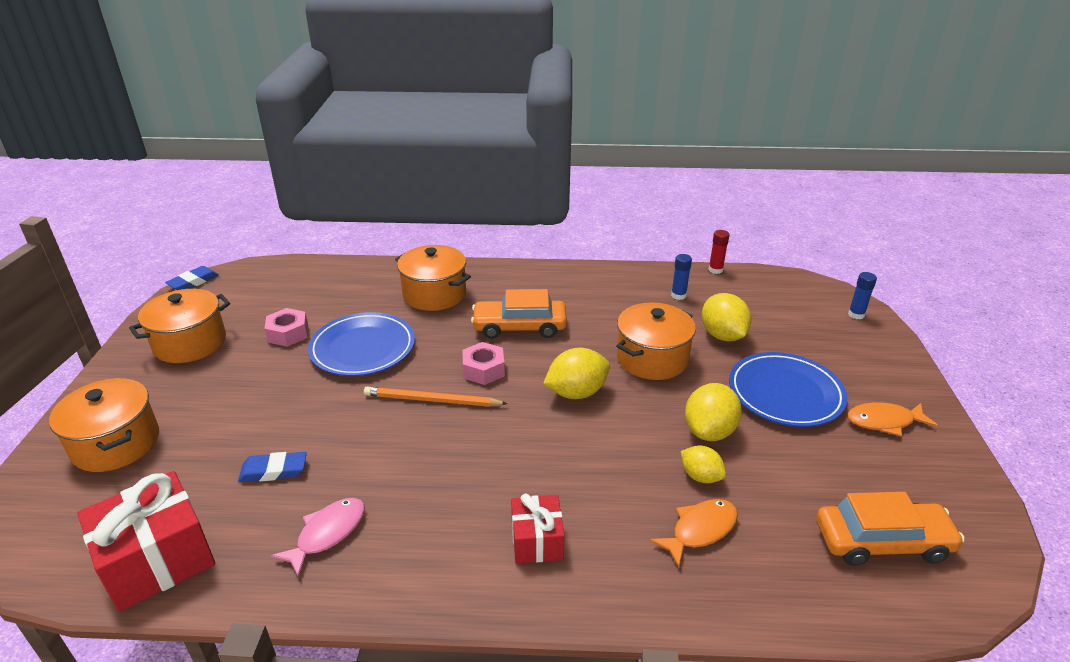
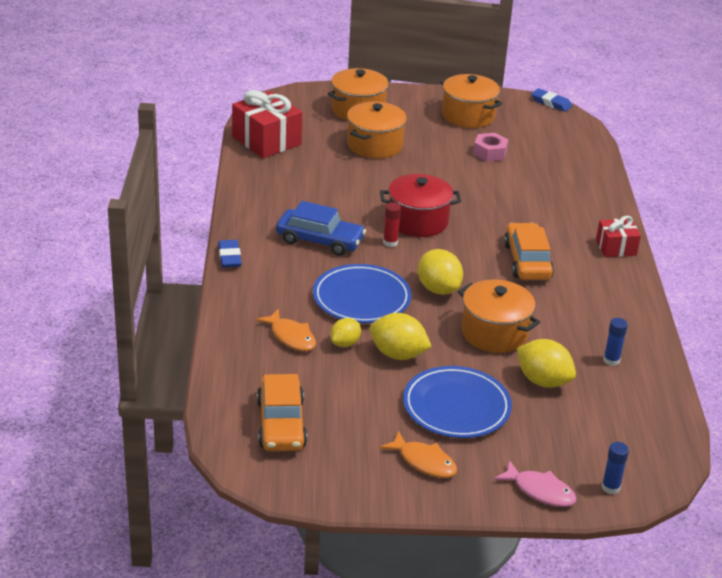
camera: 85 degrees right, 0 degrees up
(274, 470) = (338, 166): blue eraser -> blue eraser (229, 257)
(327, 533) = (286, 191): pink fish -> pink fish (540, 491)
(363, 348) = (477, 187): blue plate -> blue plate (361, 298)
(432, 400) = (418, 221): orange pencil -> red pot
(434, 294) = (568, 215): orange pot -> orange pot (375, 145)
(469, 495) = (320, 240): none -> blue car
(483, 370) = (460, 243): pink nut -> none
(537, 540) = (281, 267): red gift -> red gift (616, 247)
(715, 270) = (676, 394): red glue stick -> red glue stick (390, 242)
(722, 335) = (543, 381): yellow lemon -> yellow lemon turned 60 degrees clockwise
(884, 421) = (424, 462): orange fish -> orange fish turned 135 degrees clockwise

